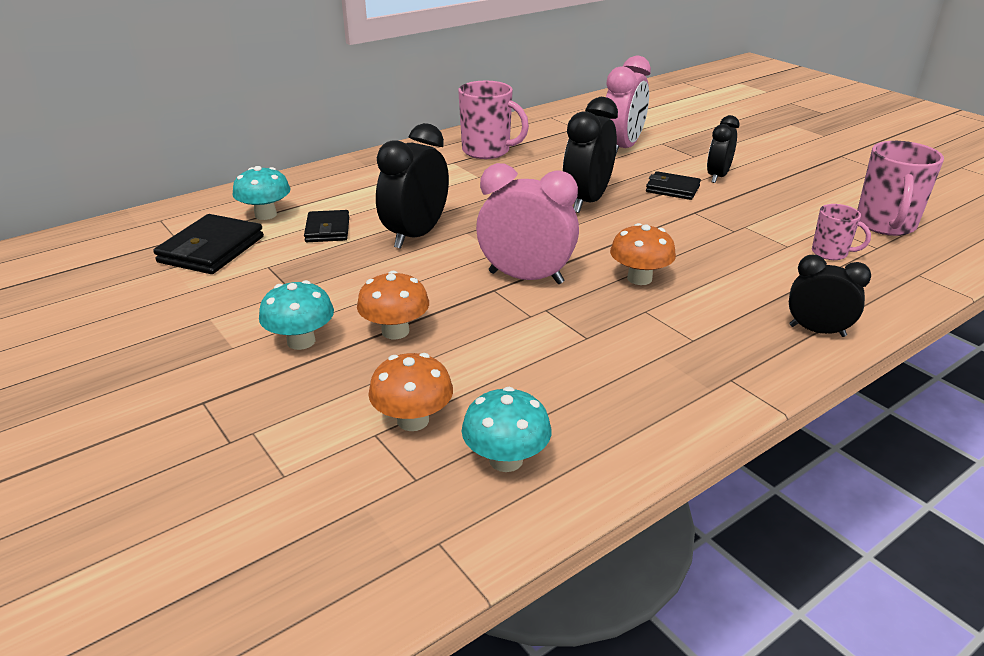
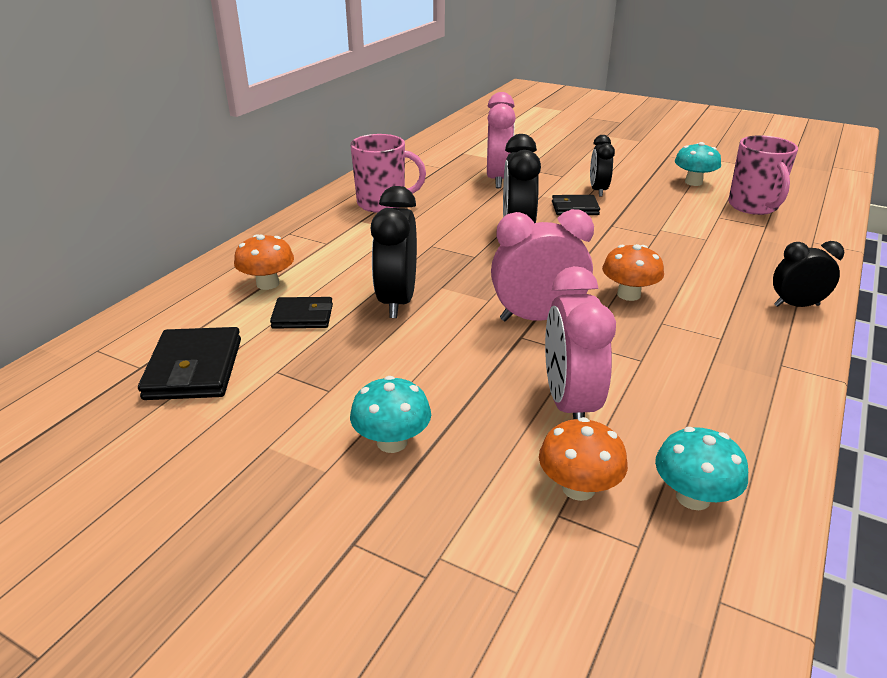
camera: 25 degrees left, 0 degrees up
(265, 215) = (219, 316): turquoise mushroom -> turquoise mushroom (693, 182)
(327, 230) = (303, 316): black wallet -> black wallet turned 60 degrees counterclockwise
(395, 331) = (473, 403): orange mushroom -> orange mushroom (268, 284)
(478, 354) = (569, 403): none -> pink clock
(830, 253) = (741, 238): pink mug -> none

